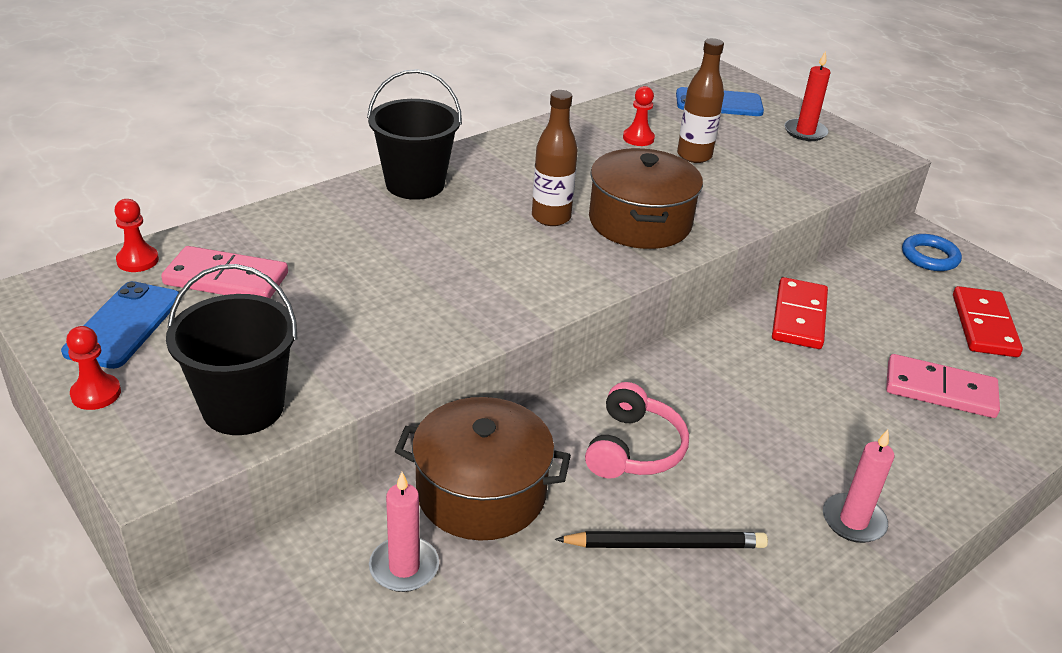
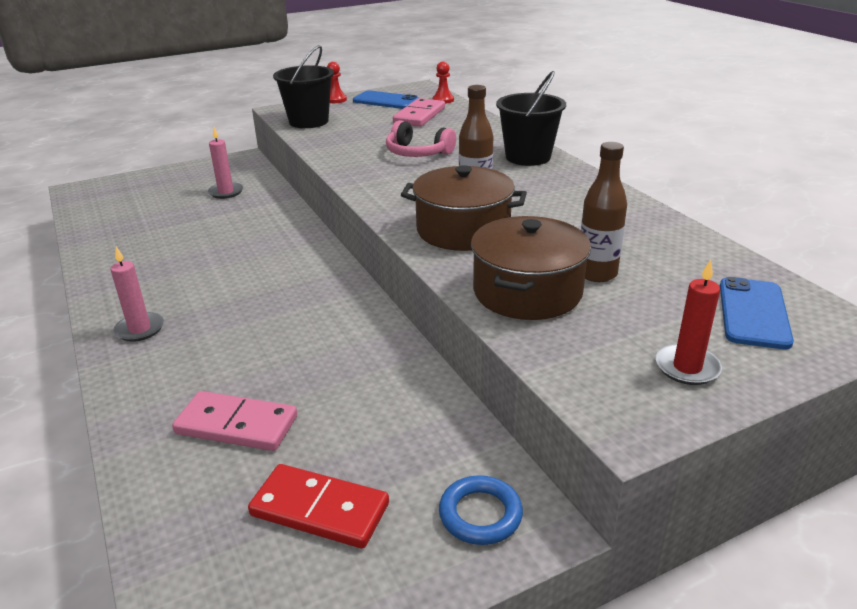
camera: 105 degrees right, 5 degrees down
(481, 492) = (261, 211): brown pot -> brown pot (527, 292)
(634, 448) = (264, 258): pink headphones -> pink headphones (417, 153)
(638, 138) = (631, 248): red pawn -> none
(665, 544) = (181, 257): black pencil -> none
(799, 317) = (381, 363): red domino -> none
(940, 390) = (236, 425): pink domino -> pink domino turned 75 degrees clockwise

